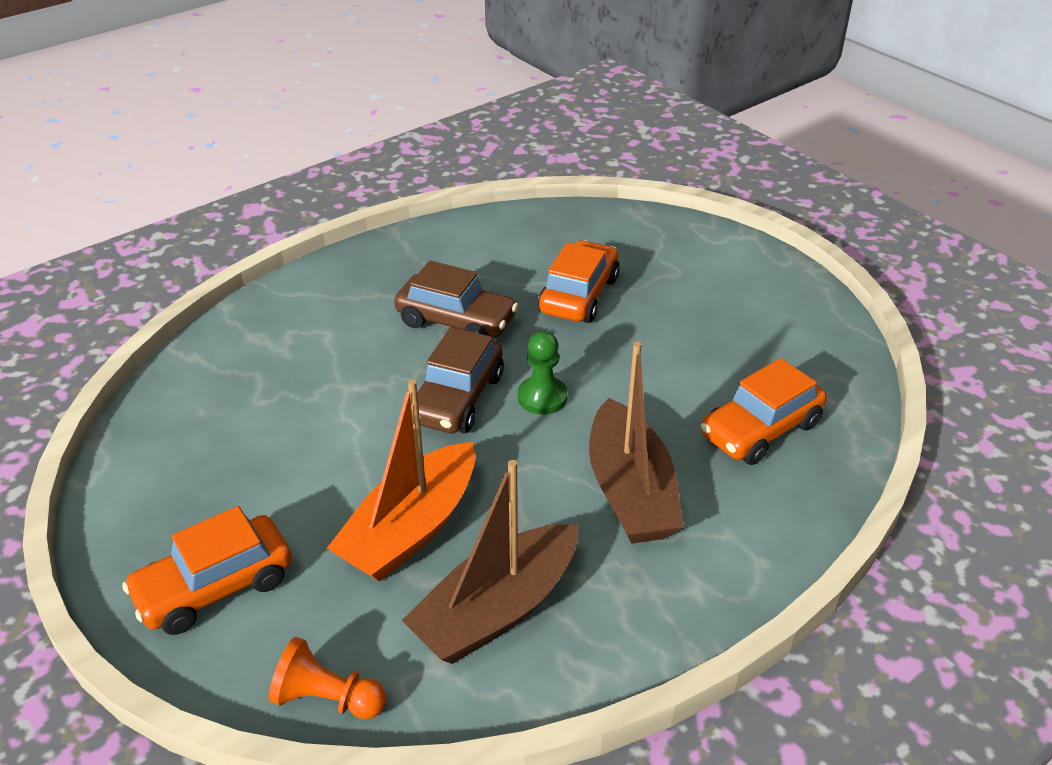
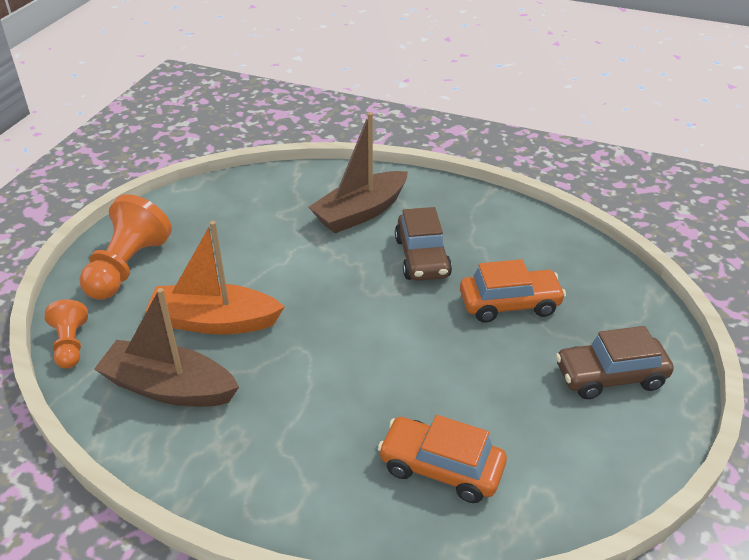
camera: 60 degrees right, 0 degrees up
(214, 587) = (127, 267): orange car -> orange pawn
(457, 398) = (345, 291): brown car -> brown car (610, 376)
(542, 397) = (379, 330): green pawn -> none
(630, 491) = (316, 413): brown boat -> brown boat (360, 212)

